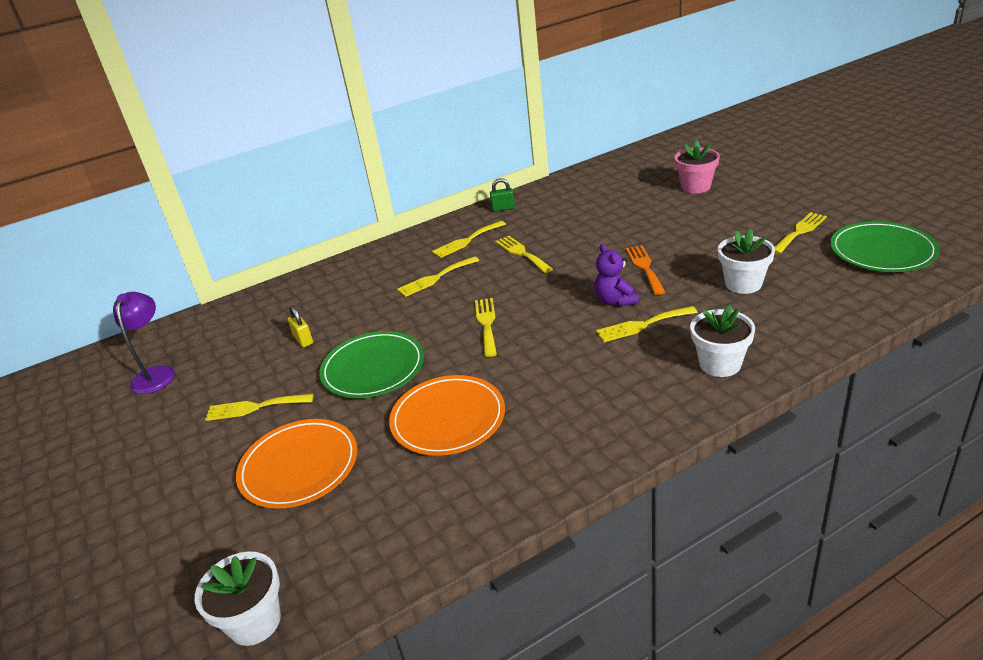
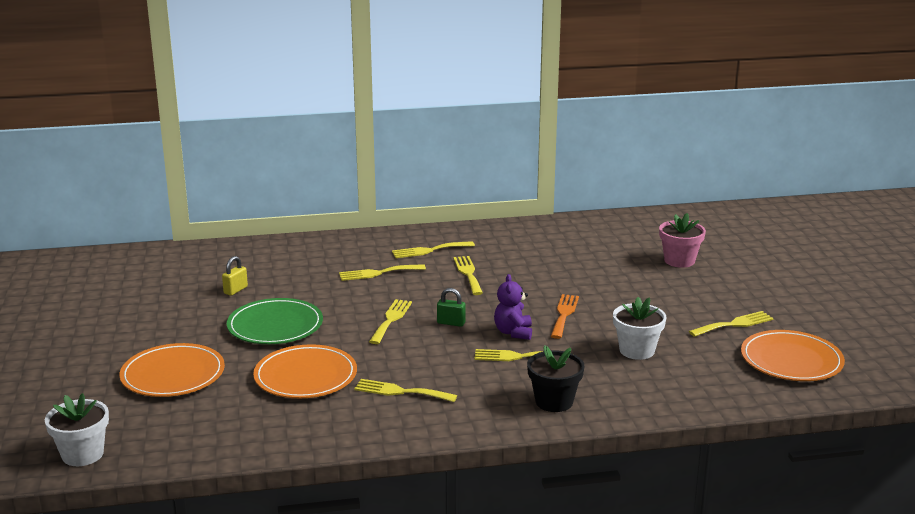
camera: 15 degrees right, 10 degrees down
(156, 374) = (107, 283): purple lamp -> none
(254, 407) = (166, 327): yellow fork -> yellow fork (400, 391)
(303, 340) = (235, 290): yellow padlock -> yellow padlock turned 45 degrees clockwise
(503, 208) = (485, 232): green padlock -> green padlock (451, 323)
(720, 364) = (554, 402): white flower pot -> black flower pot
(882, 251) = (791, 360): green plate -> orange plate

